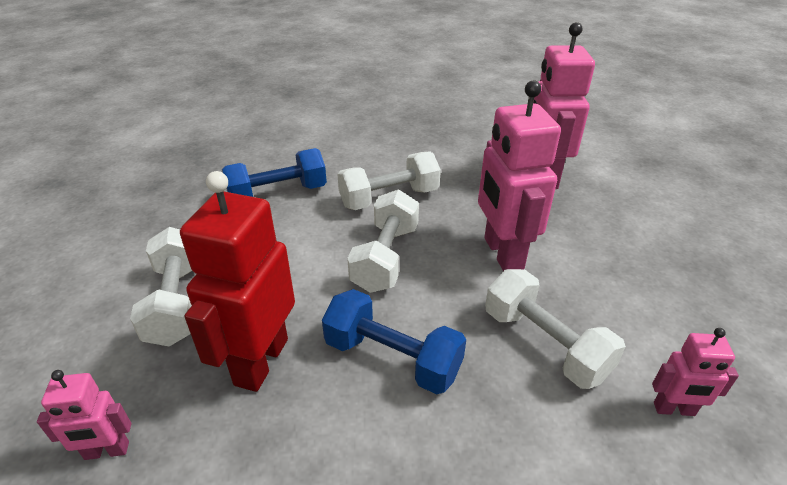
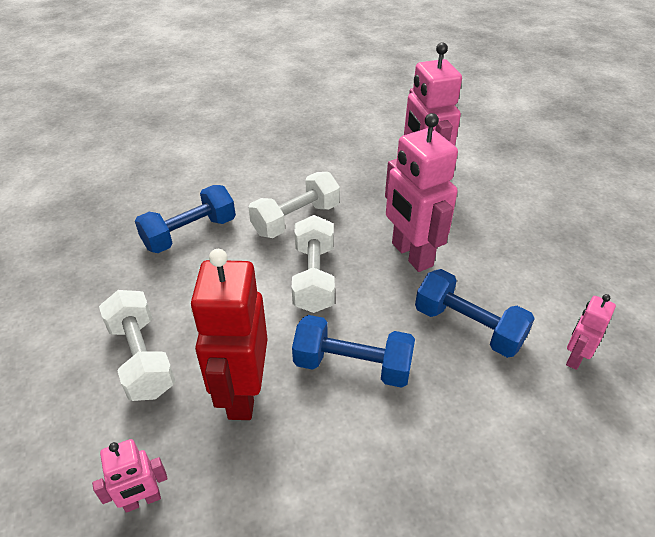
camera: 15 degrees left, 5 degrees up
(544, 344) = (468, 327): white dumbbell -> blue dumbbell
(674, 409) = (574, 357): pink robot -> pink robot turned 135 degrees clockwise

